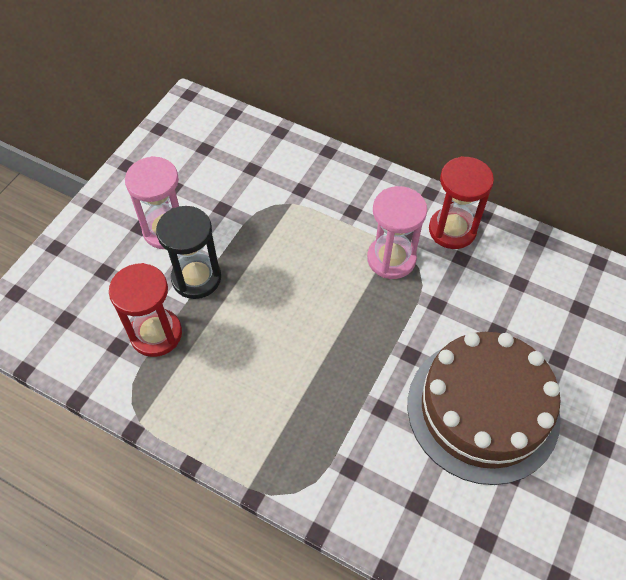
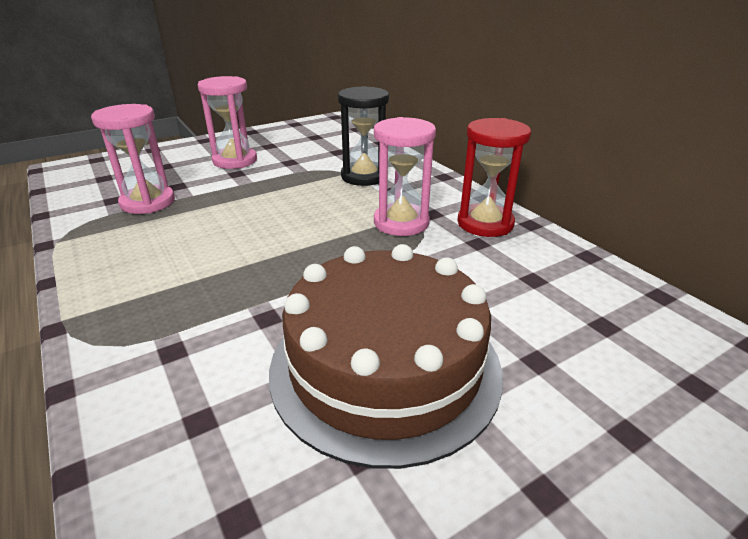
camera: 30 degrees right, 25 degrees down
(156, 334) = (148, 202): red hourglass -> pink hourglass
(196, 278) = (221, 186): black hourglass -> black hourglass (364, 176)

